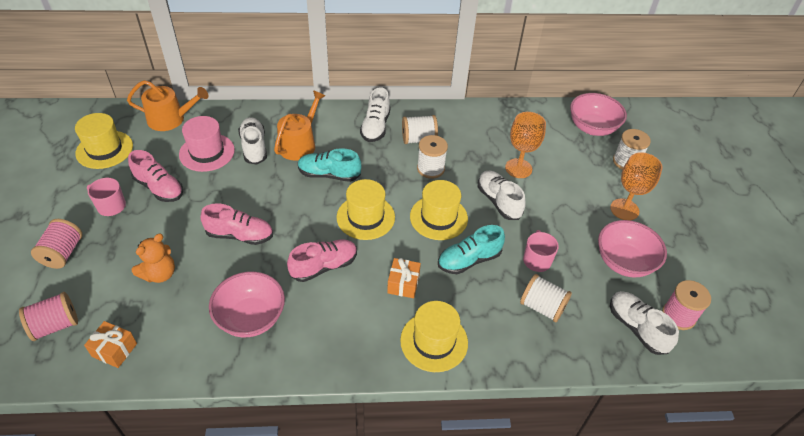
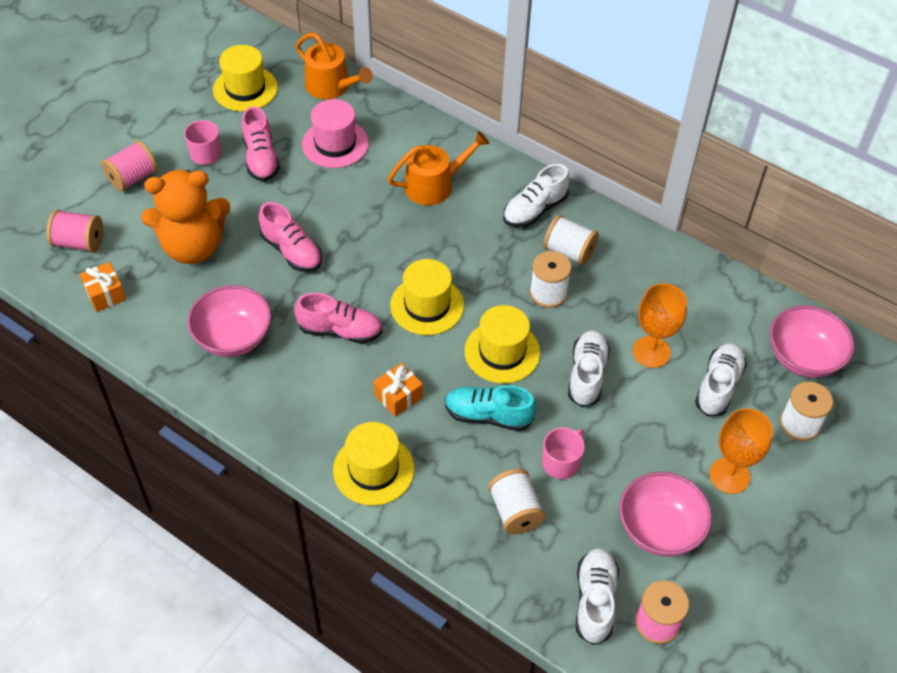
camera: 40 degrees right, 5 degrees up
(159, 274) = (193, 247): orange teddy bear -> orange teddy bear, size x1.79
(254, 147) = (385, 163): white shoe -> white shoe (718, 386)
(329, 174) = (433, 237): turquoise shoe -> none

